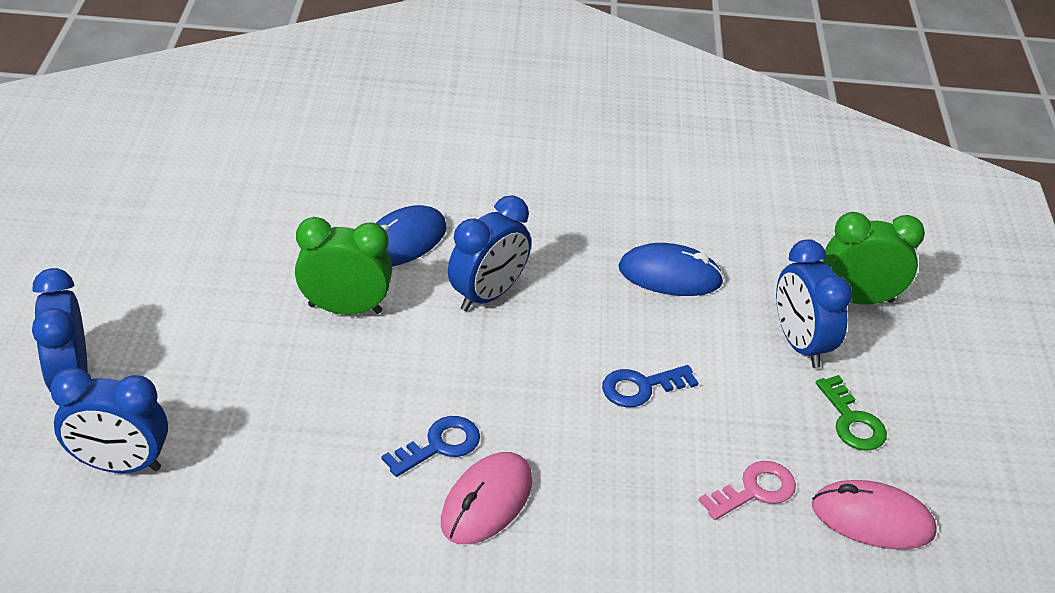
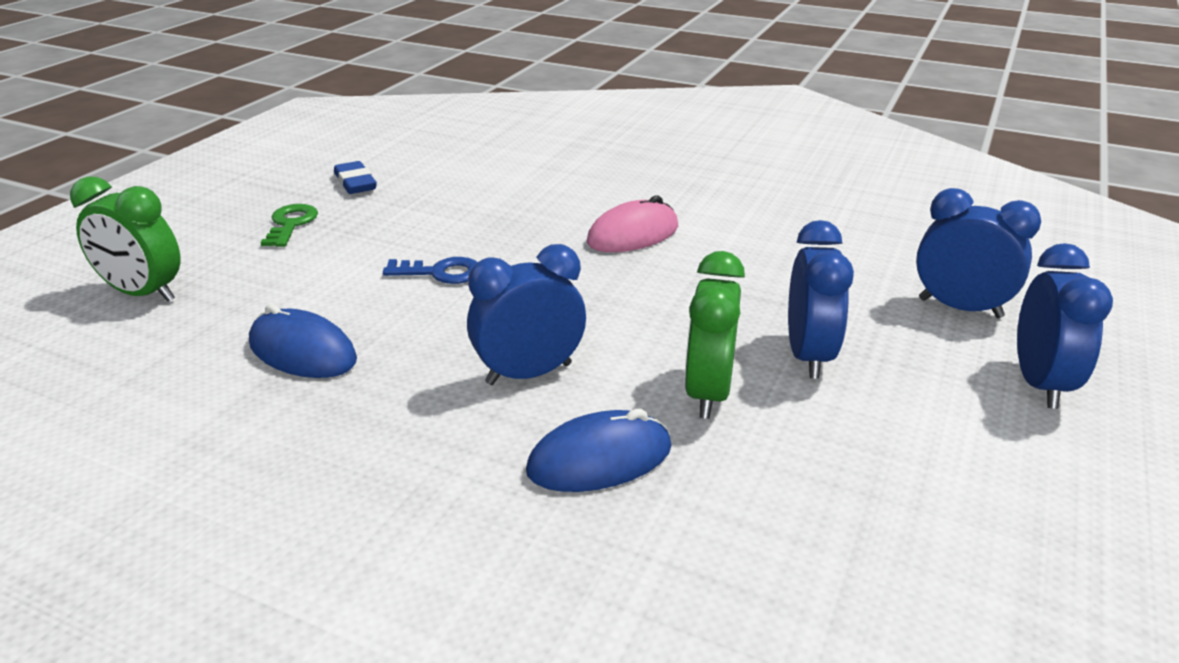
camera: 155 degrees left, 10 degrees down
(345, 308) = (708, 393): green clock -> green clock turned 75 degrees clockwise
(439, 445) = (654, 270): blue key -> none
(754, 490) = (419, 206): pink key -> none
(800, 344) = (256, 273): blue clock -> blue clock (808, 356)
(872, 519) = (355, 183): pink mouse -> blue eraser

